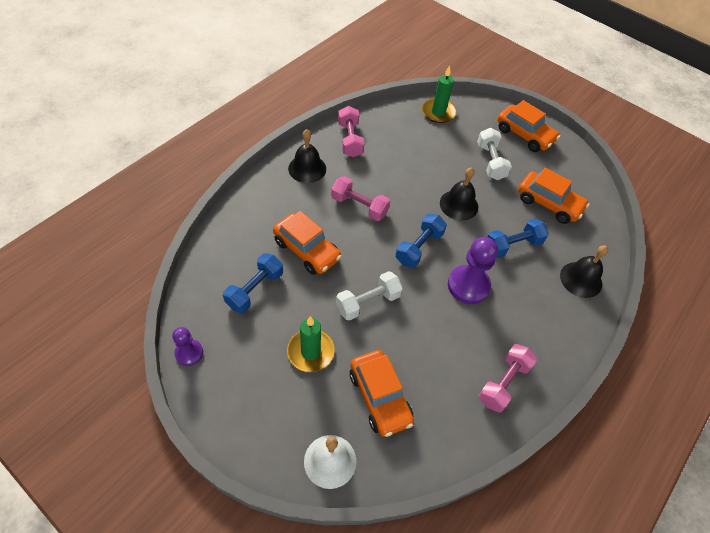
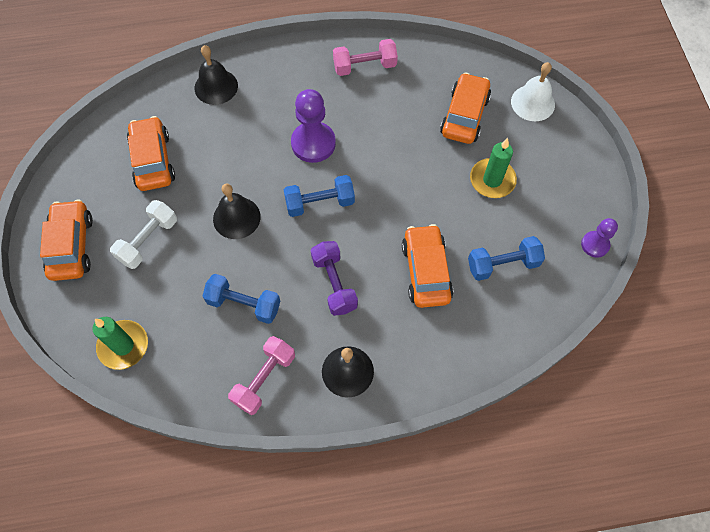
camera: 135 degrees left, 10 degrees up
(359, 206) = (334, 283): pink dumbbell -> purple dumbbell
(368, 302) = (411, 187): white dumbbell -> none
(513, 245) = (235, 148): blue dumbbell -> blue dumbbell (244, 304)

